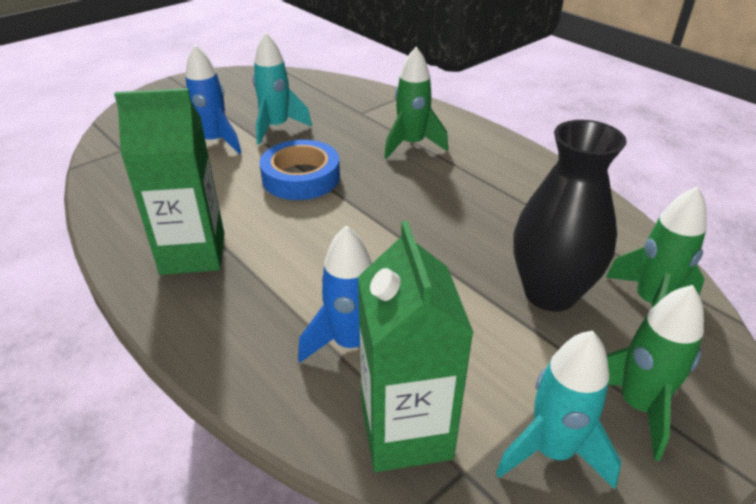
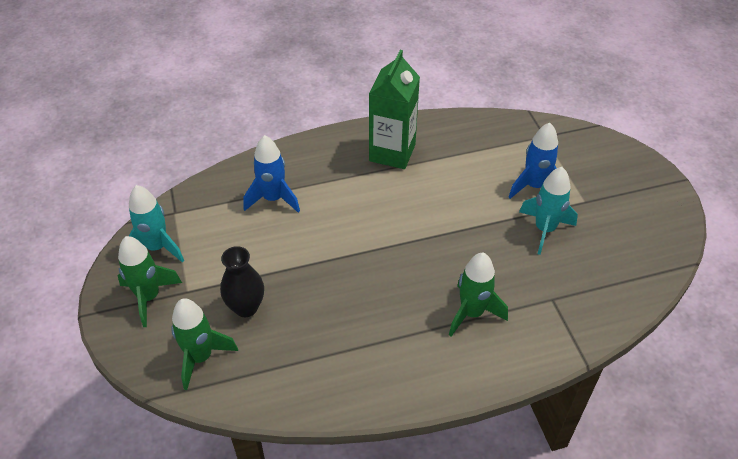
camera: 115 degrees right, 10 degrees up
(301, 177) = (454, 224): blue tape -> none
(406, 431) = (208, 201): green carton -> none
(550, 293) = (246, 307): black vase -> black vase, size x0.65

